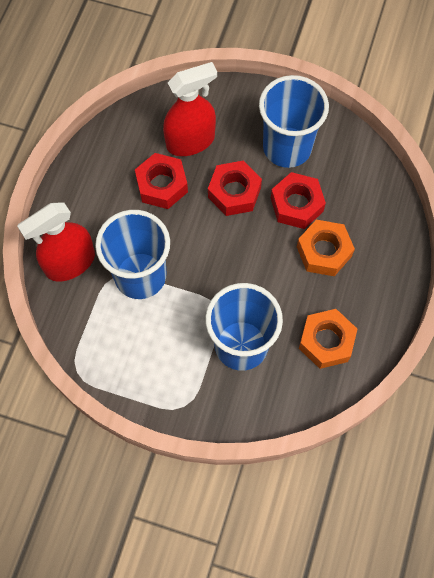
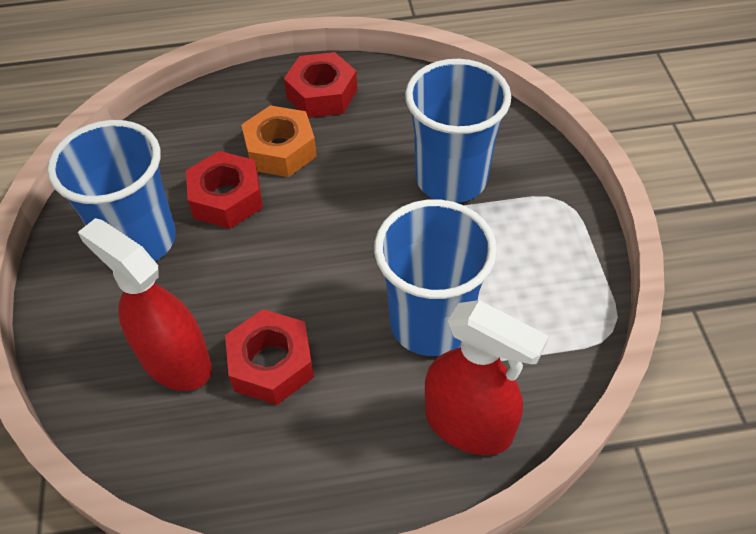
camera: 115 degrees left, 15 degrees down
(234, 192) = (240, 270): red nut -> red nut (322, 94)
(326, 341) = (394, 110): orange nut -> none

